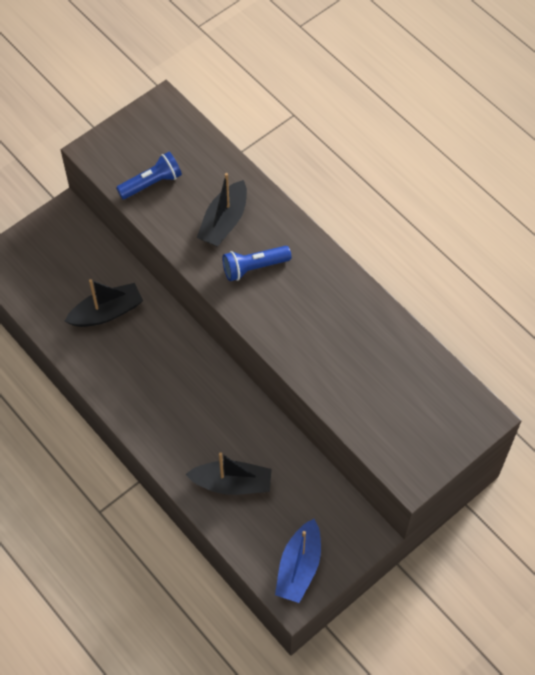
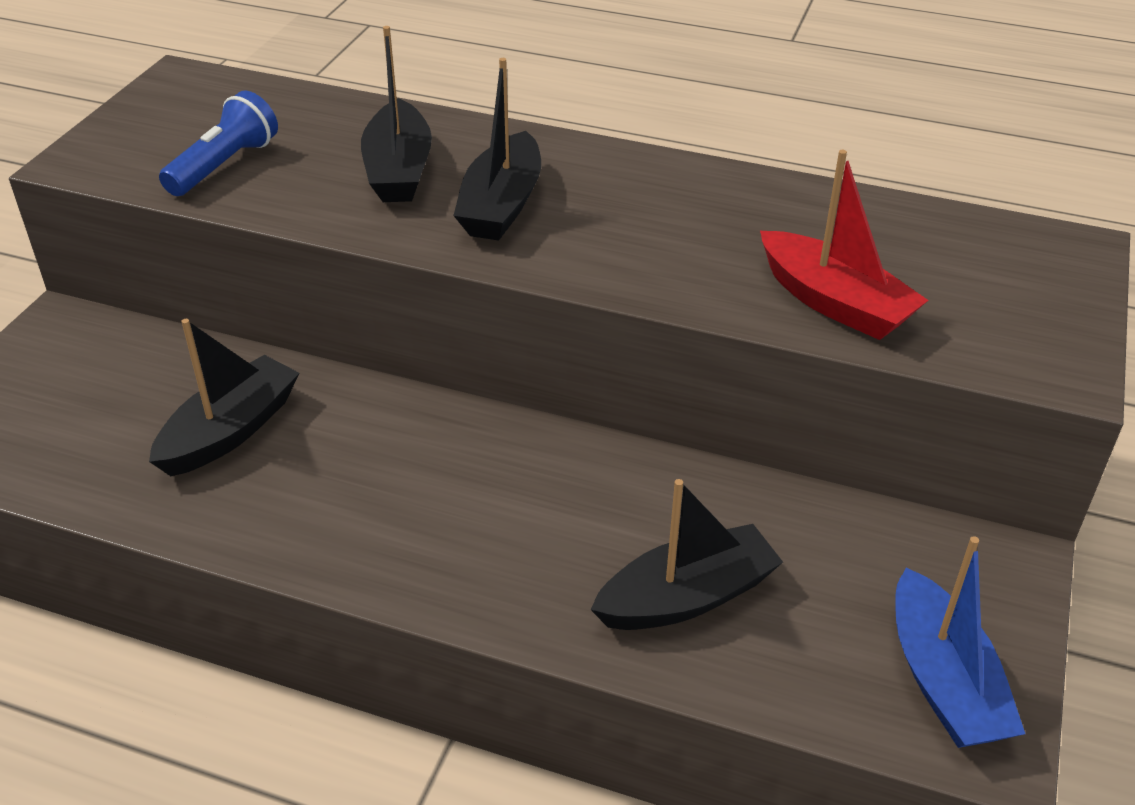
camera: 30 degrees left, 20 degrees down
(254, 267) = (501, 205): blue flashlight -> black boat
(351, 396) = (834, 302): none -> red boat

